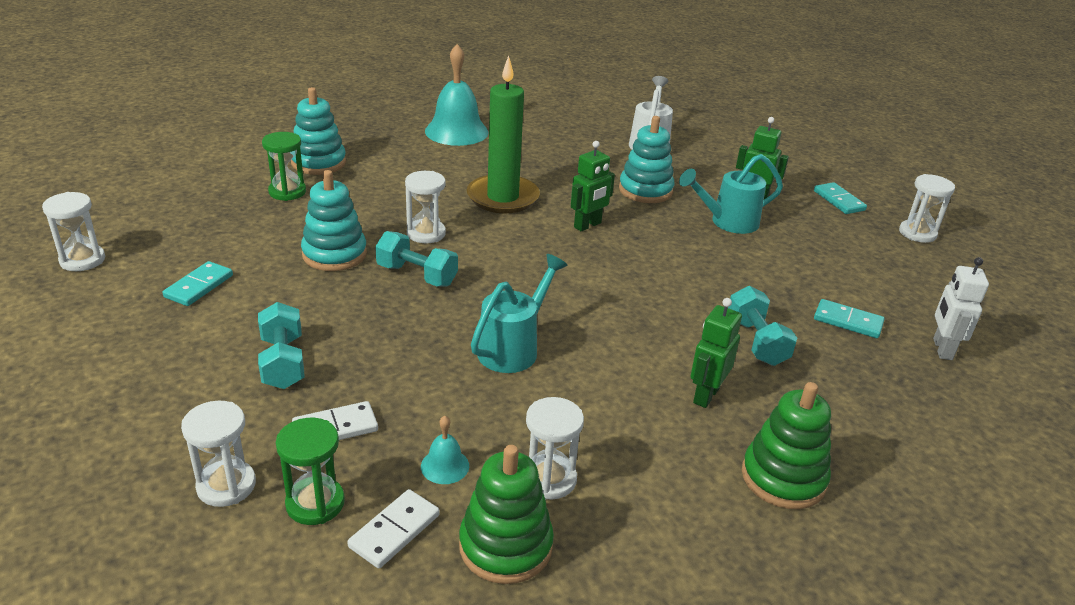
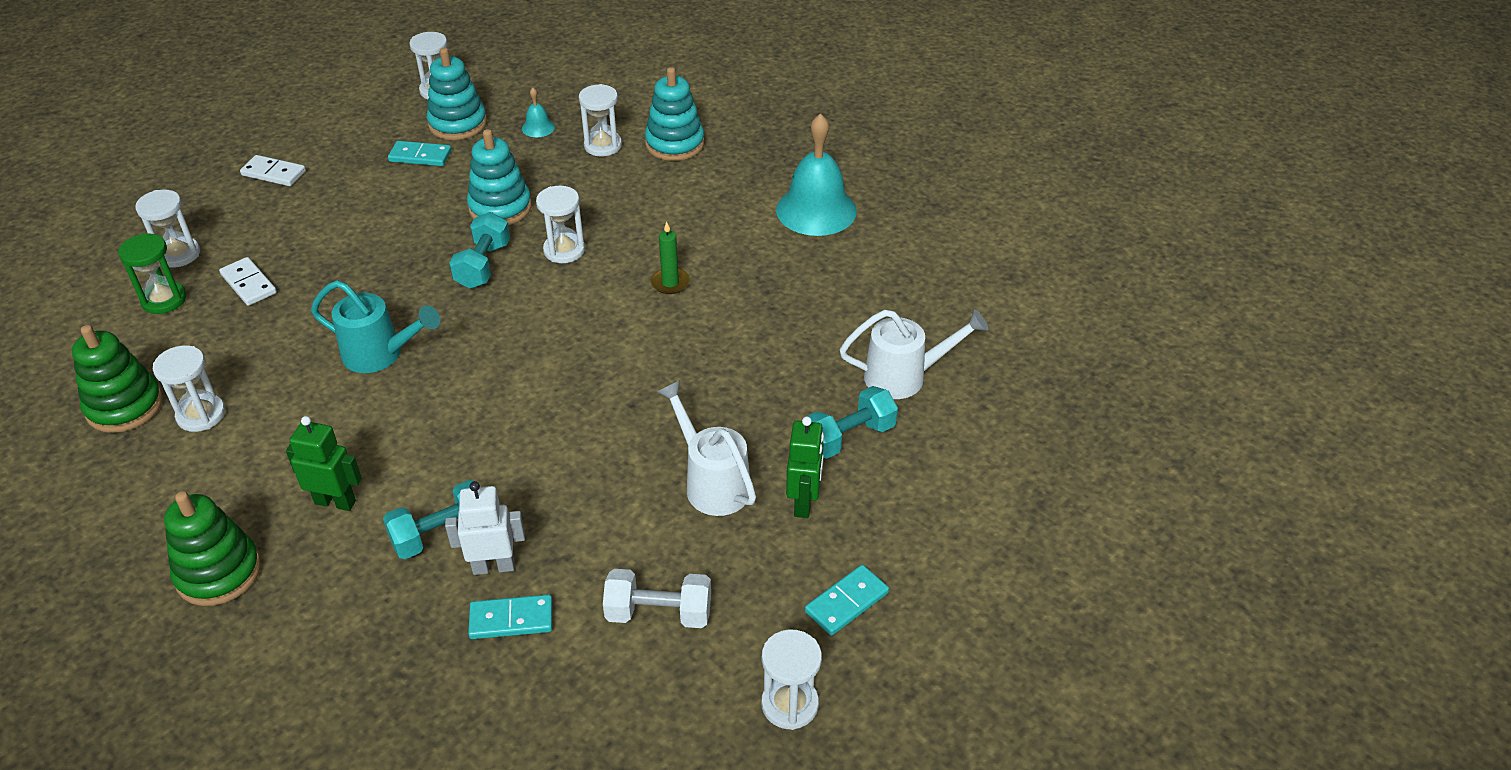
camera: 75 degrees right, 10 degrees up
(283, 362) = (326, 232): turquoise dumbbell -> turquoise dumbbell (848, 437)
(287, 192) = (603, 146): green hourglass -> white hourglass
(394, 531) = (138, 346): white domino -> white domino (273, 173)
(445, 466) = (211, 353): turquoise bell -> turquoise bell (538, 127)
(503, 197) = (670, 283): green candle -> green candle, size x0.45
(587, 225) = (639, 360): green robot -> none
(645, 190) = (757, 394): turquoise stacking toy -> turquoise stacking toy (458, 124)
(728, 222) = (712, 483): turquoise watering can -> white watering can
(845, 262) = (659, 613): none -> white dumbbell
(848, 321) = (511, 619): turquoise domino -> turquoise domino turned 75 degrees clockwise
(942, 349) = (478, 721): white robot -> white robot (493, 566)

